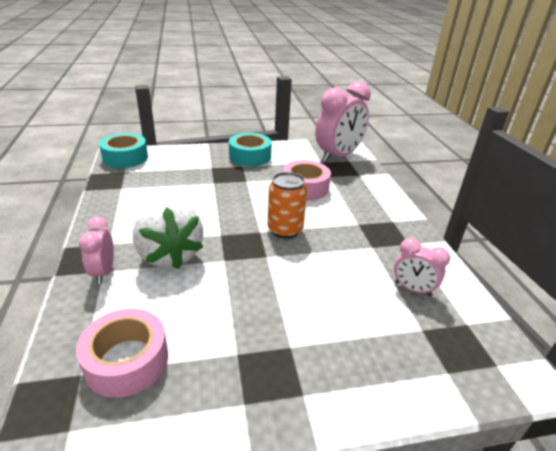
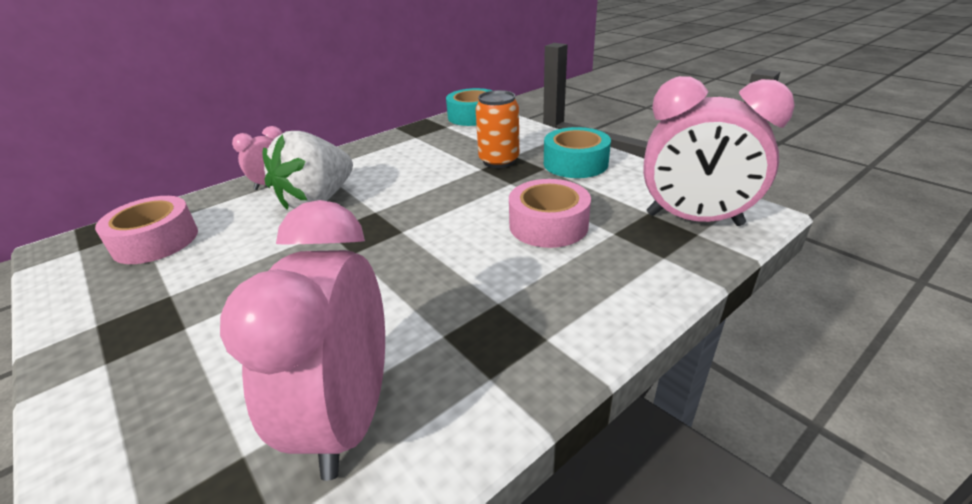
camera: 65 degrees right, 0 degrees up
(285, 230) = (421, 246): orange can -> orange can (499, 161)
(412, 289) = (348, 416): pink clock -> pink clock, size x1.97

